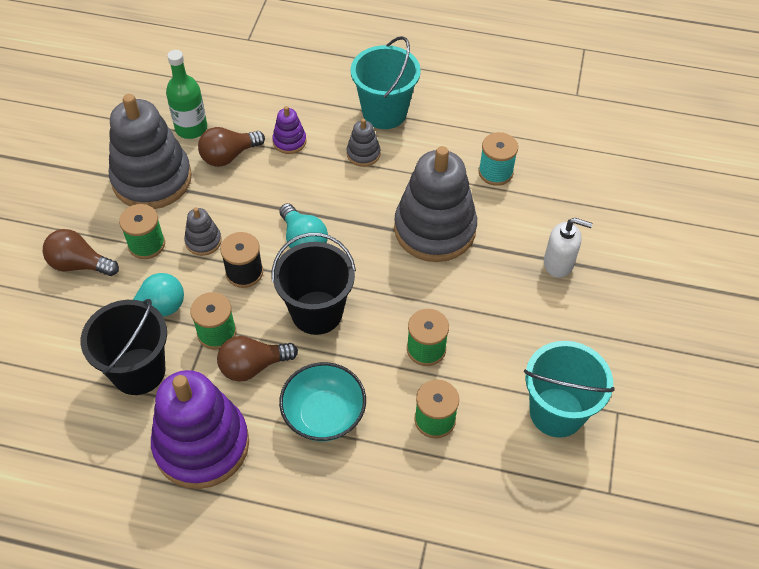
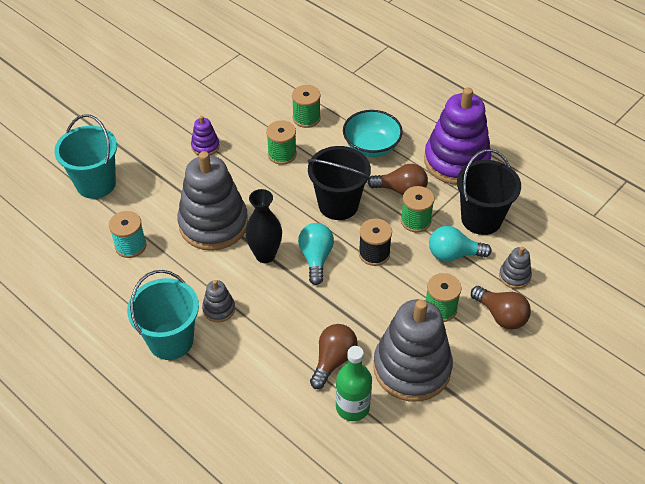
camera: 150 degrees left, 5 degrees down
(203, 241) = (393, 291): grey stacking toy -> grey stacking toy (514, 276)
(229, 156) = (333, 360): brown light bulb -> brown light bulb turned 60 degrees counterclockwise
(289, 141) = (272, 350): purple stacking toy -> purple stacking toy (205, 146)
(357, 221) = (265, 255): none -> black vase
(556, 412) = (233, 94): turquoise bucket -> turquoise bucket (96, 183)
(559, 263) = (151, 166): white soap dispenser -> none

